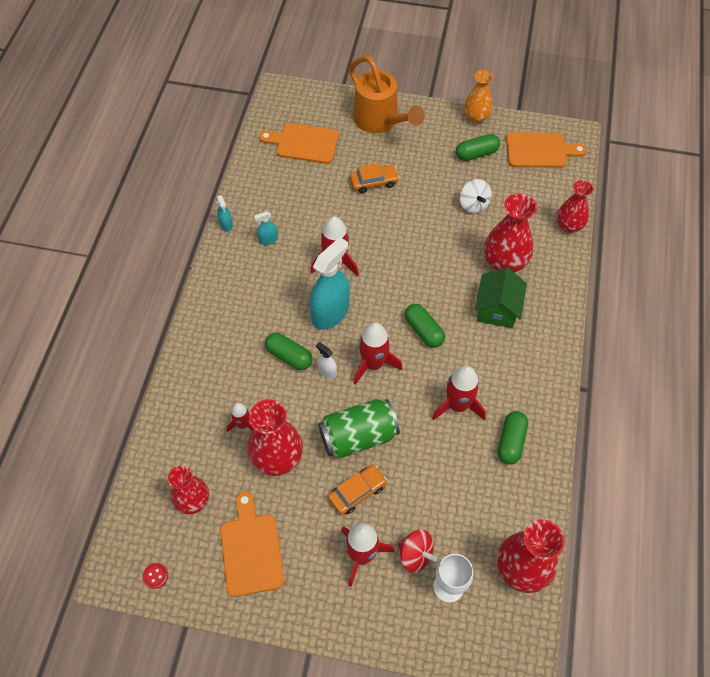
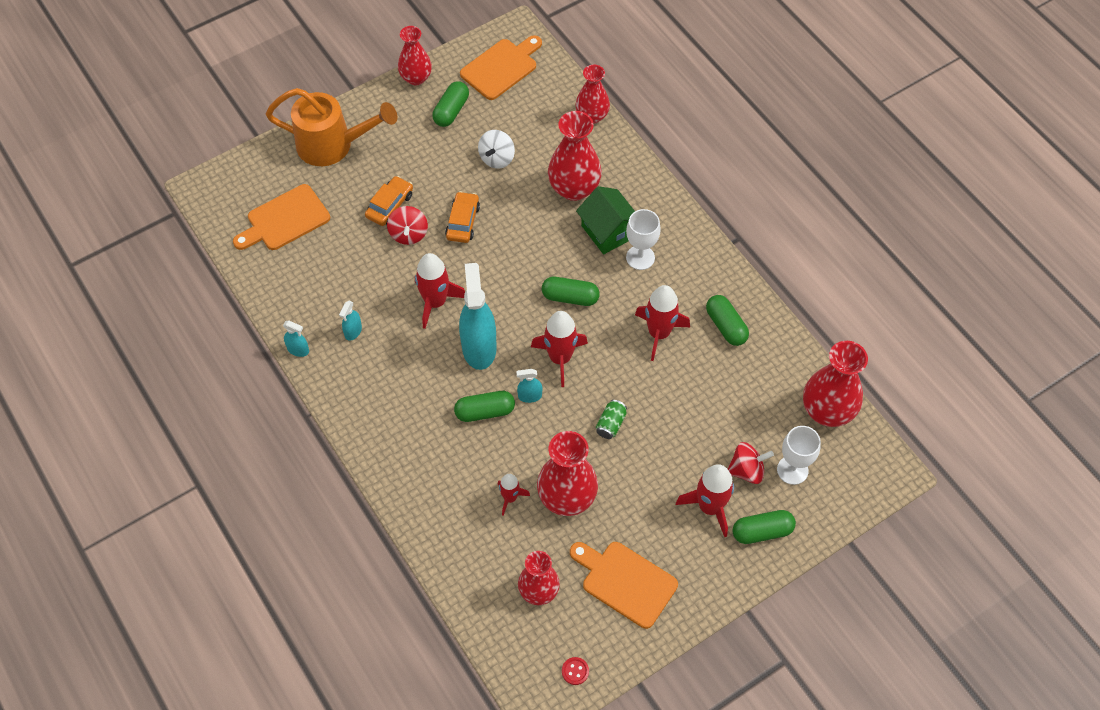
camera: 45 degrees left, 0 degrees up
(327, 371) = (530, 396): white spray bottle -> turquoise spray bottle
(357, 492) = (656, 465): orange car -> orange car (463, 222)
(358, 436) = (610, 424): green can -> green can, size x0.45
(366, 208) = (408, 234): none -> red spinning top
(379, 608) = (762, 531): none -> green capsule
(473, 205) = (497, 158): white spinning top -> white spinning top turned 90 degrees clockwise
(476, 118) = (416, 78): orange vase -> red vase
(500, 344) = (640, 257): none -> white goblet

